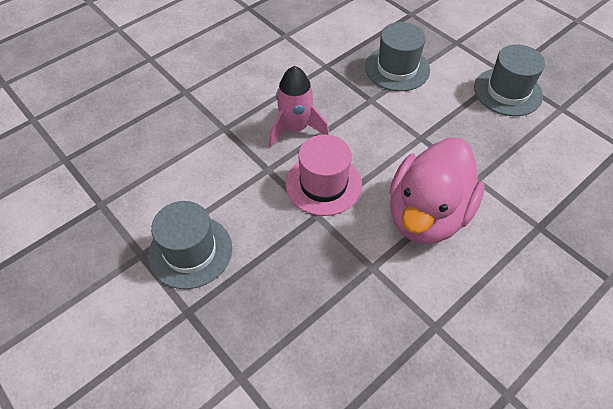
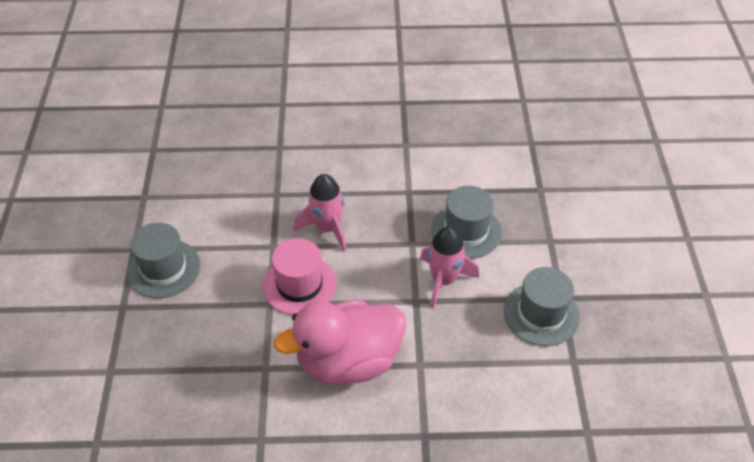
camera: 40 degrees right, 5 degrees down
(422, 111) = (444, 280): none -> pink rocket

